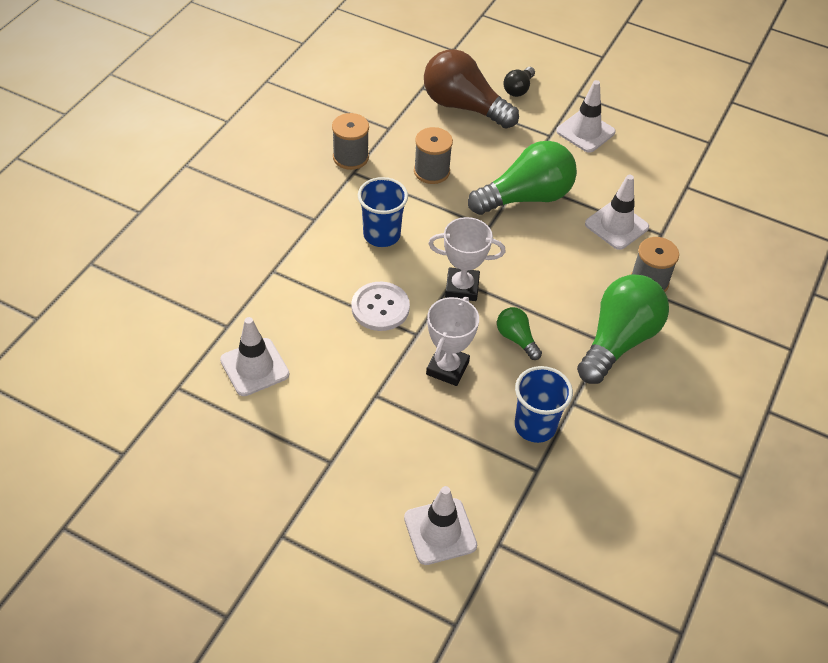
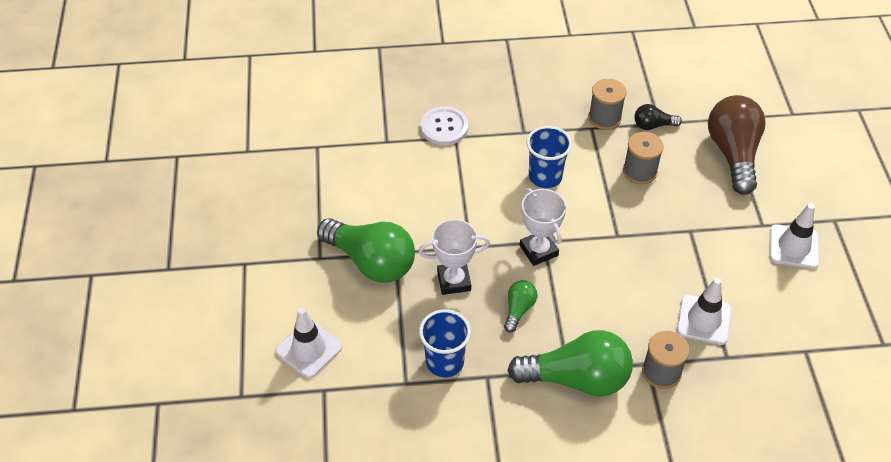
camera: 60 degrees right, 0 degrees up
(254, 367) = (364, 174): white traffic cone -> none
(380, 308) = (475, 213): white button -> white button (444, 127)
(518, 89) = (794, 177): black light bulb -> black light bulb (653, 125)
(526, 197) = (673, 244): green light bulb -> green light bulb (371, 262)

